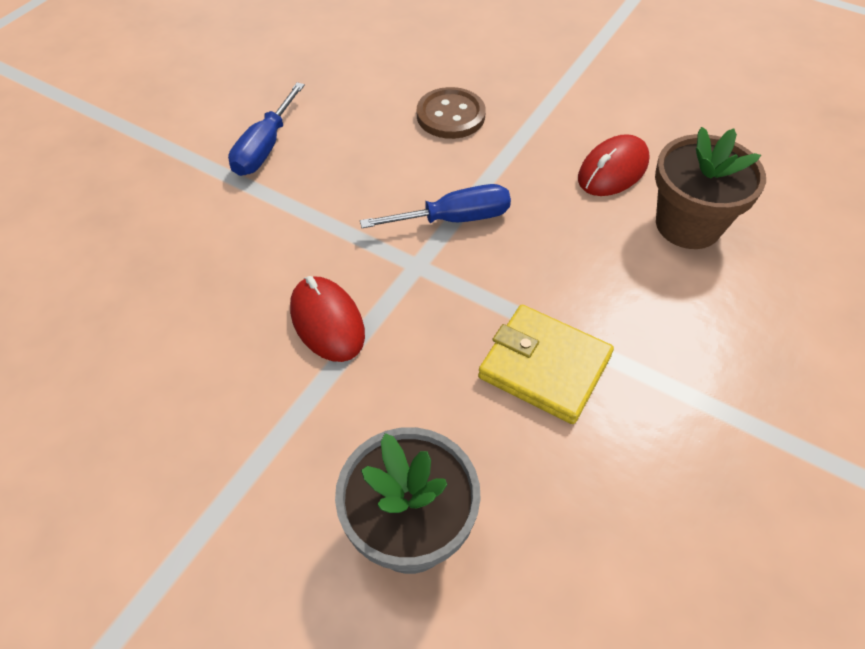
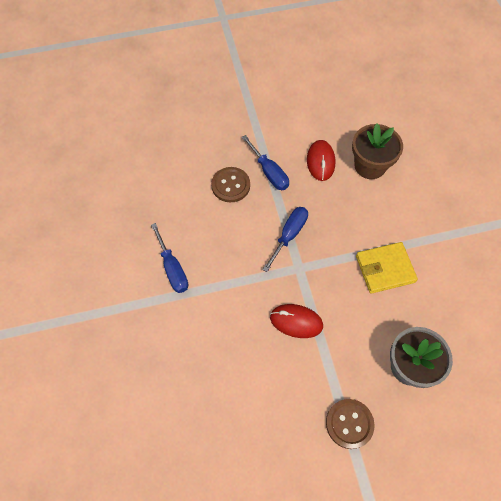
camera: 45 degrees left, 10 degrees up
(220, 516) = (349, 424): none -> brown button
(521, 135) = (269, 172): none -> blue screwdriver

